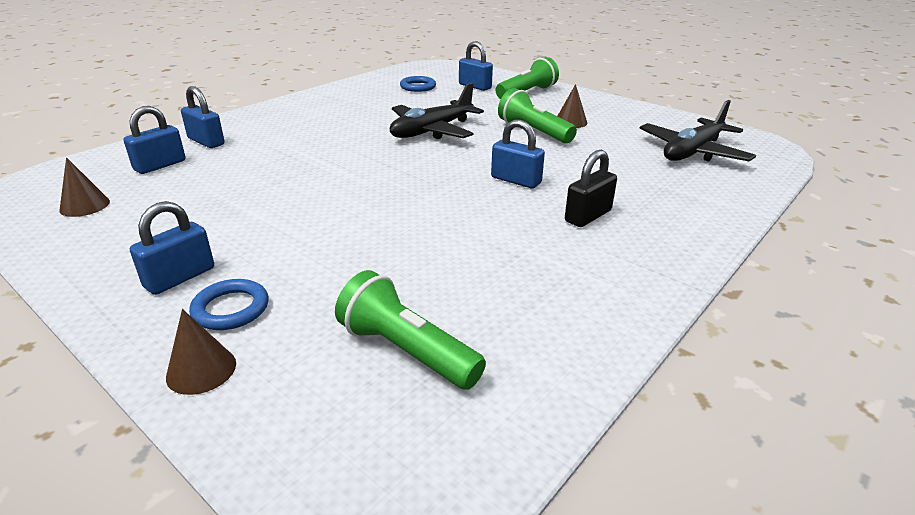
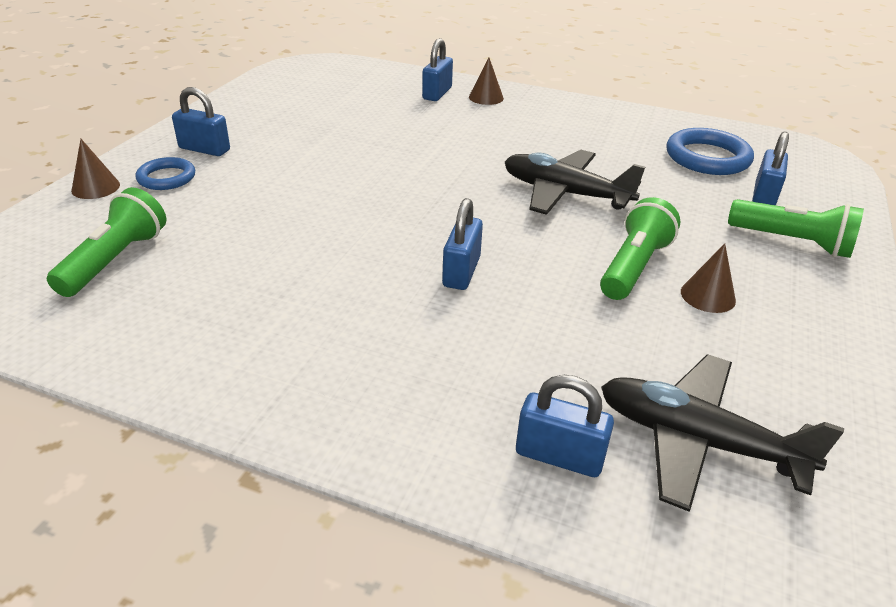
camera: 70 degrees right, 5 degrees up
(84, 205) = (296, 89): brown cone -> brown cone (486, 97)
(160, 165) = (377, 91): blue padlock -> blue padlock (559, 456)
(418, 87) = (707, 157): blue ring -> blue ring, size x1.63
(588, 216) = (392, 337): black padlock -> none

